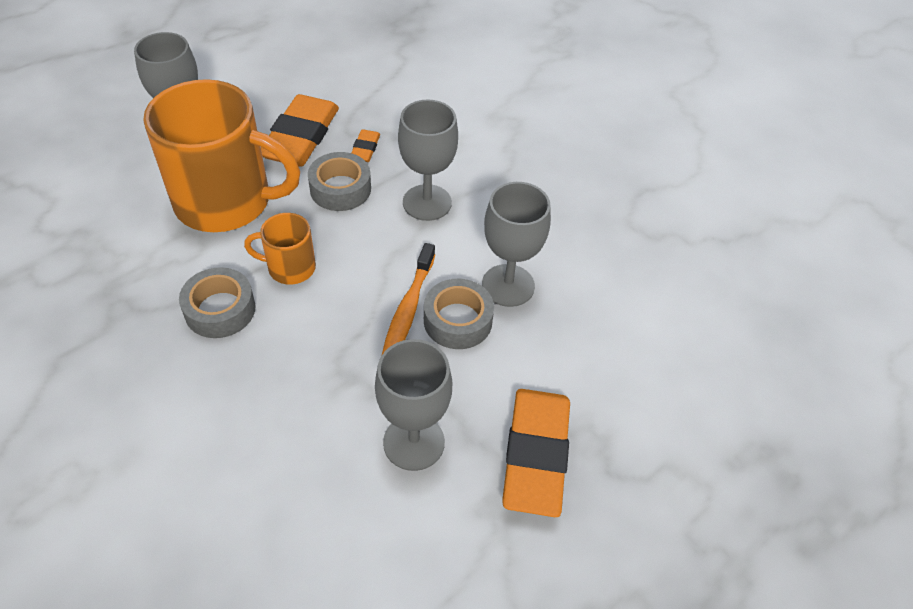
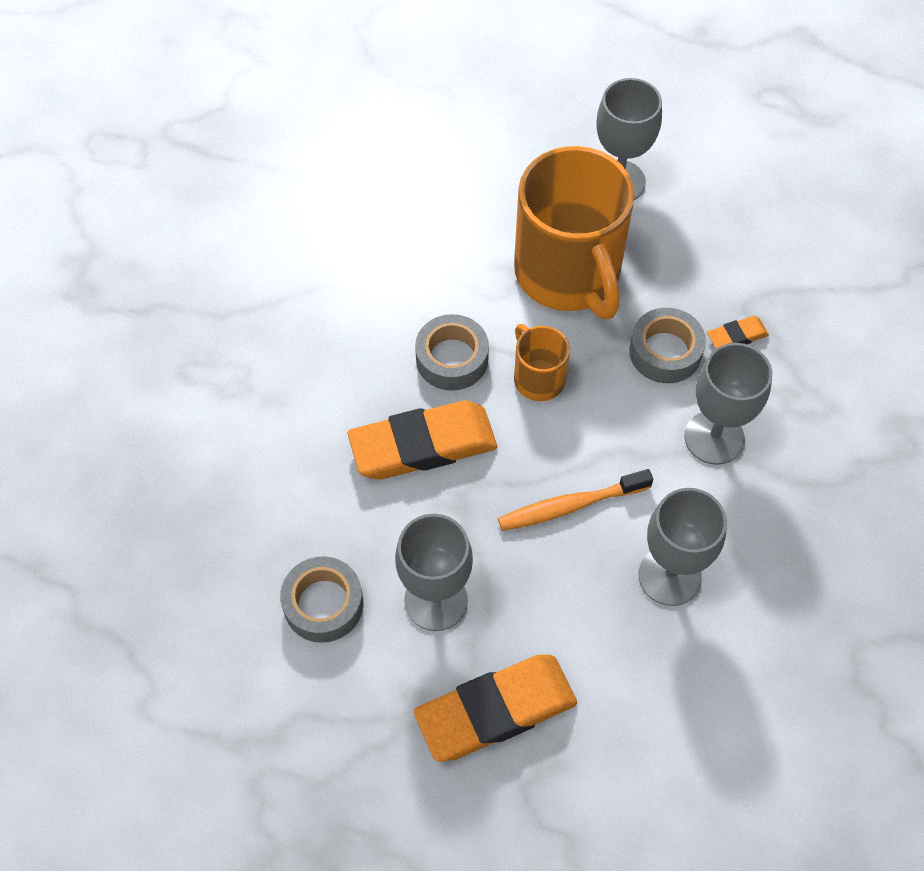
camera: 60 degrees right, 10 degrees up
(301, 137) = (701, 272): orange eraser -> orange eraser (423, 445)
(457, 320) = (591, 556): grey tape -> grey tape (323, 604)

